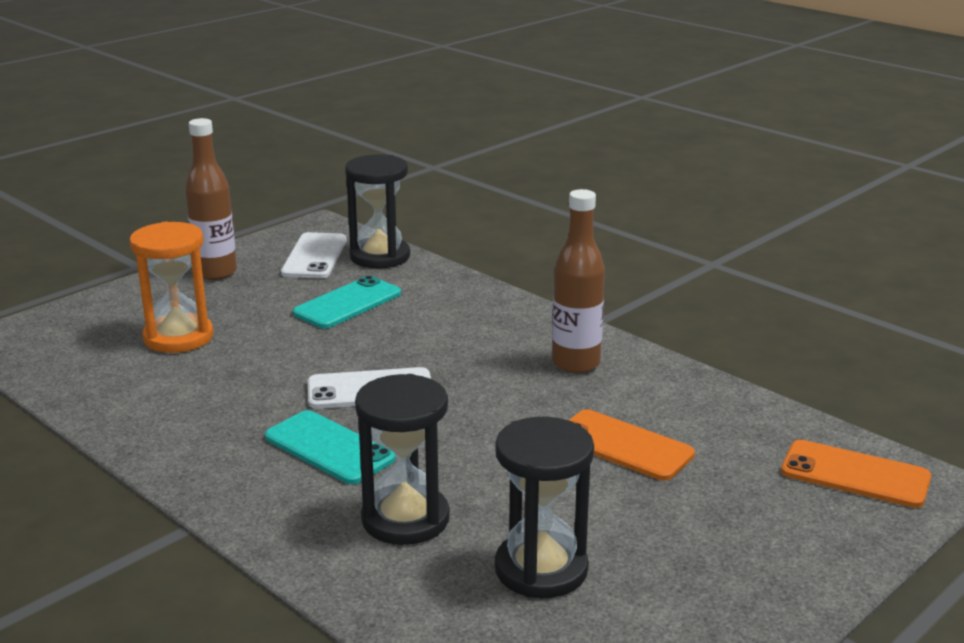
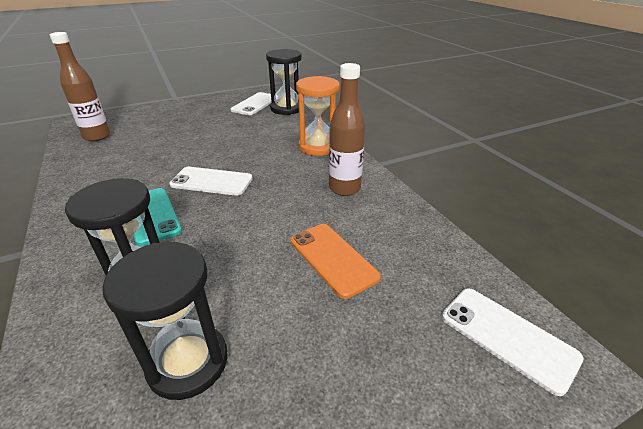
camera: 20 degrees right, 10 degrees up
(178, 337) = (150, 134): orange hourglass -> orange hourglass (318, 147)
(216, 273) = (202, 105): brown bottle -> brown bottle (97, 136)
(347, 303) = (248, 130): turquoise phone -> none
(855, 475) = (507, 337): orange phone -> white phone

